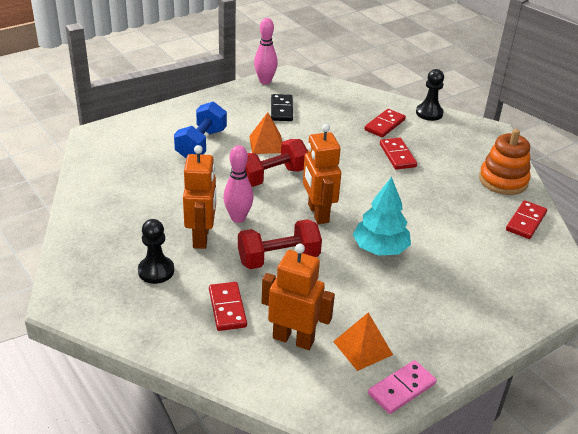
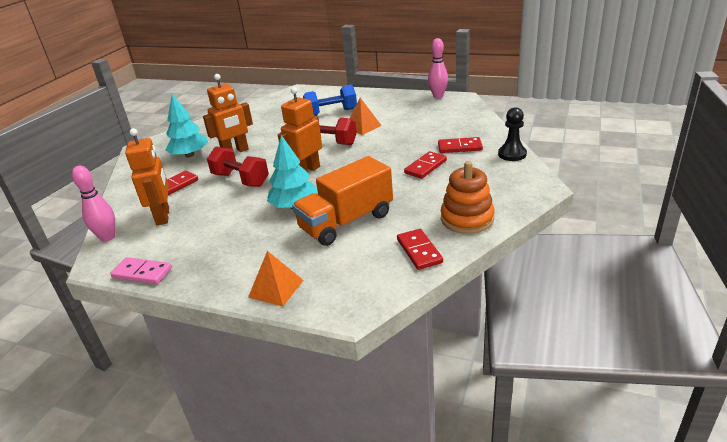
camera: 60 degrees right, 5 degrees down
(156, 271) = (189, 155): black pawn -> turquoise tree
(238, 218) = (268, 152): pink bowling pin -> pink bowling pin (107, 237)
(281, 109) = (412, 113): black domino -> none
(362, 348) = (174, 242): orange pyramid -> orange pyramid (276, 288)
(443, 234) = (346, 222): none -> orange truck
(525, 221) = (419, 251): red domino -> red domino turned 75 degrees clockwise

